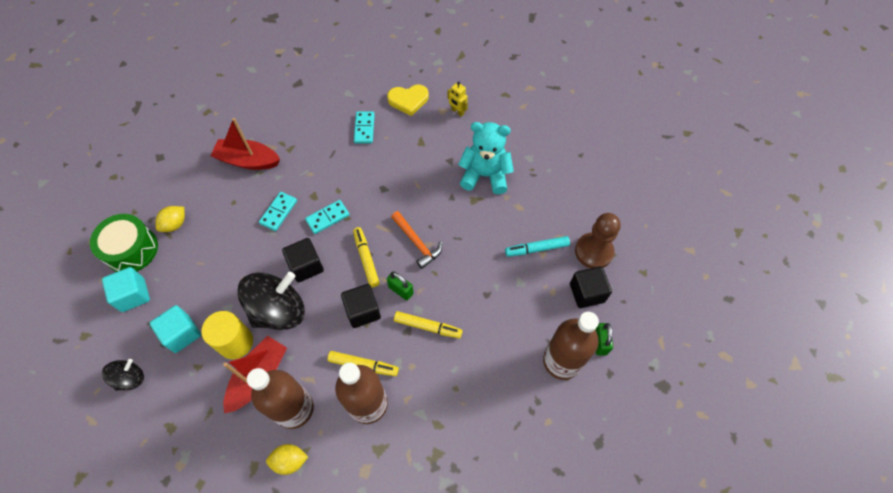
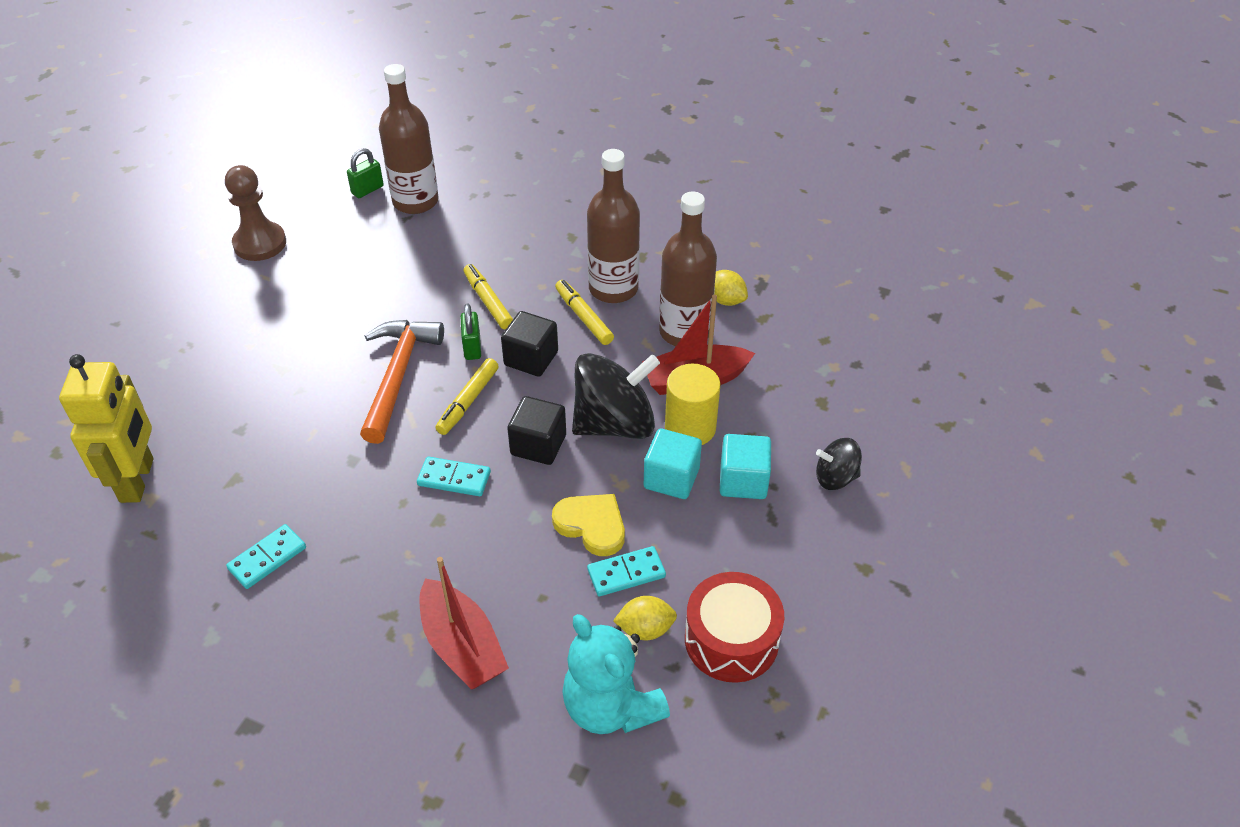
camera: 135 degrees left, 15 degrees down
(131, 249) = (731, 639): green drum -> red drum
(133, 295) = (770, 572): turquoise cube -> turquoise cube (671, 478)
(278, 212) = (501, 534): turquoise domino -> turquoise domino (626, 573)
(279, 310) = (614, 423): black spinning top -> black spinning top turned 150 degrees clockwise
(408, 100) = (162, 550): yellow heart -> yellow heart (591, 525)
(417, 243) = (398, 375): orange hammer -> orange hammer, size x1.54
(457, 111) = (138, 480): yellow robot -> yellow robot, size x2.24
(485, 175) = (233, 383): turquoise teddy bear -> turquoise teddy bear (611, 707)
(536, 249) = (301, 283): turquoise marker -> none
(587, 293) = (319, 223): black cube -> none

